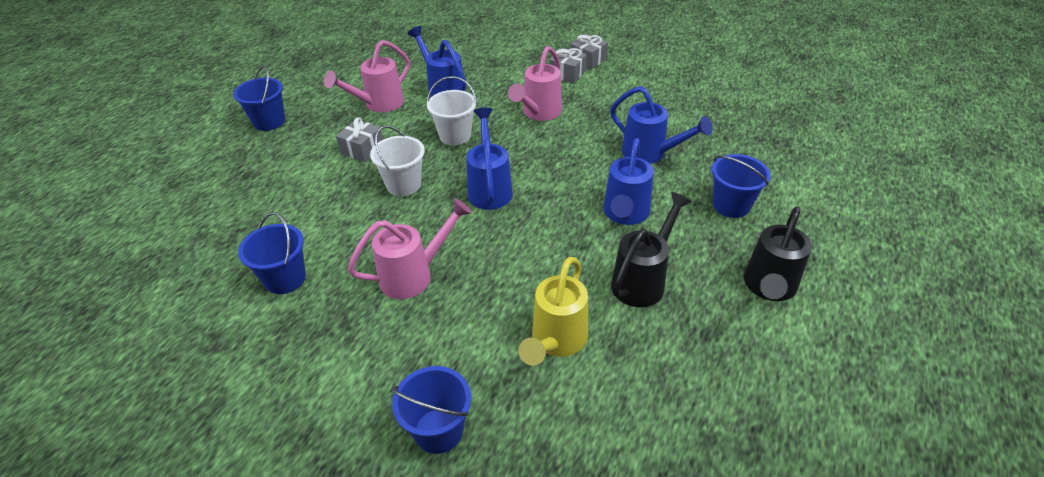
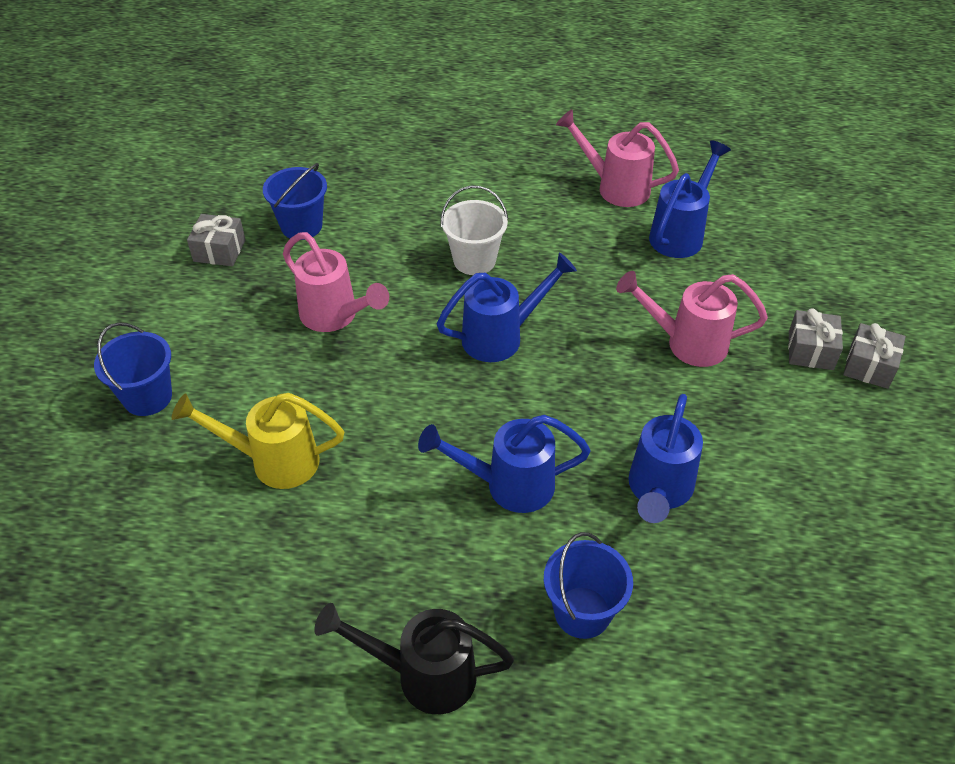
camera: 70 degrees right, 5 degrees up
(269, 122) = (532, 117): blue bucket -> none
(362, 149) = (521, 205): grey gift -> grey gift (219, 250)
(455, 135) = (589, 274): white bucket -> none
(643, 280) = (393, 526): black watering can -> none

